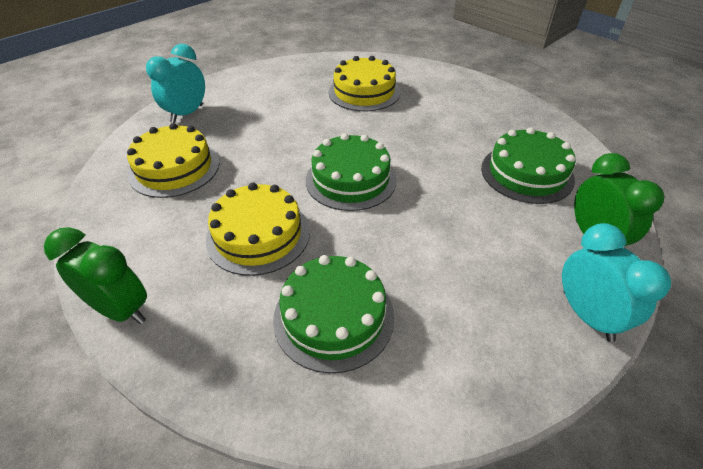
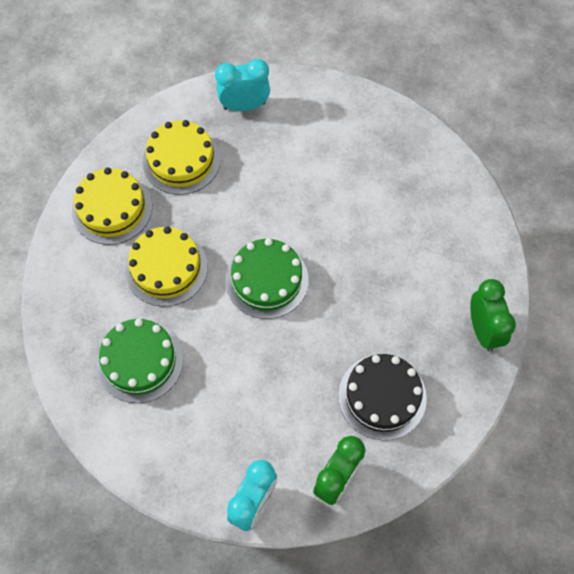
camera: 50 degrees right, 20 degrees up
(121, 310) = (59, 250): green clock -> green clock (483, 330)
(364, 92) = (394, 202): yellow cake -> yellow cake (112, 208)
(527, 173) = (382, 396): green cake -> black cake

